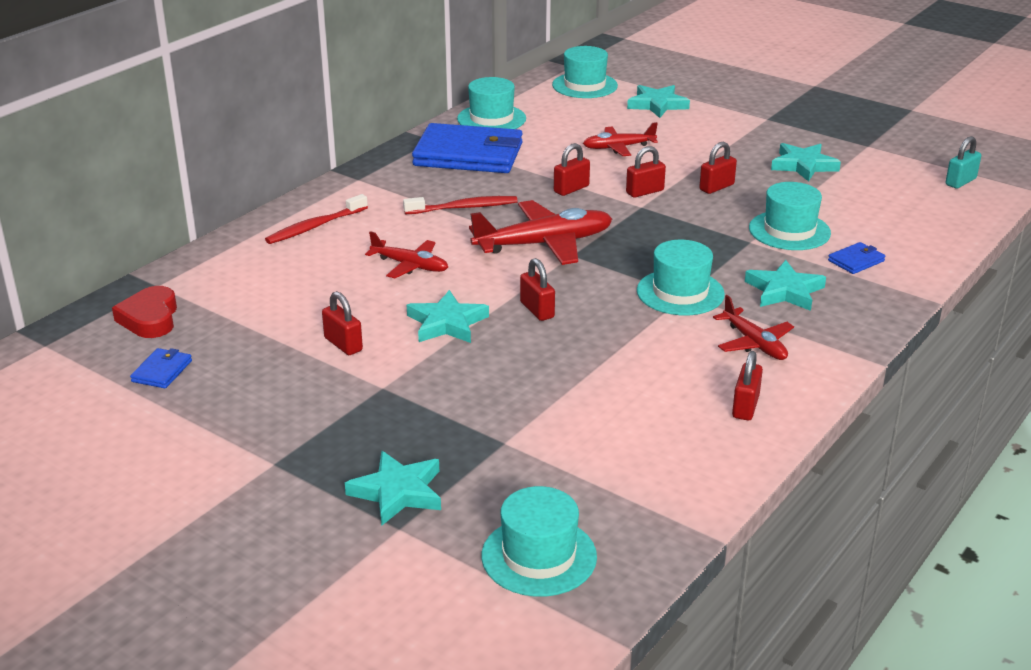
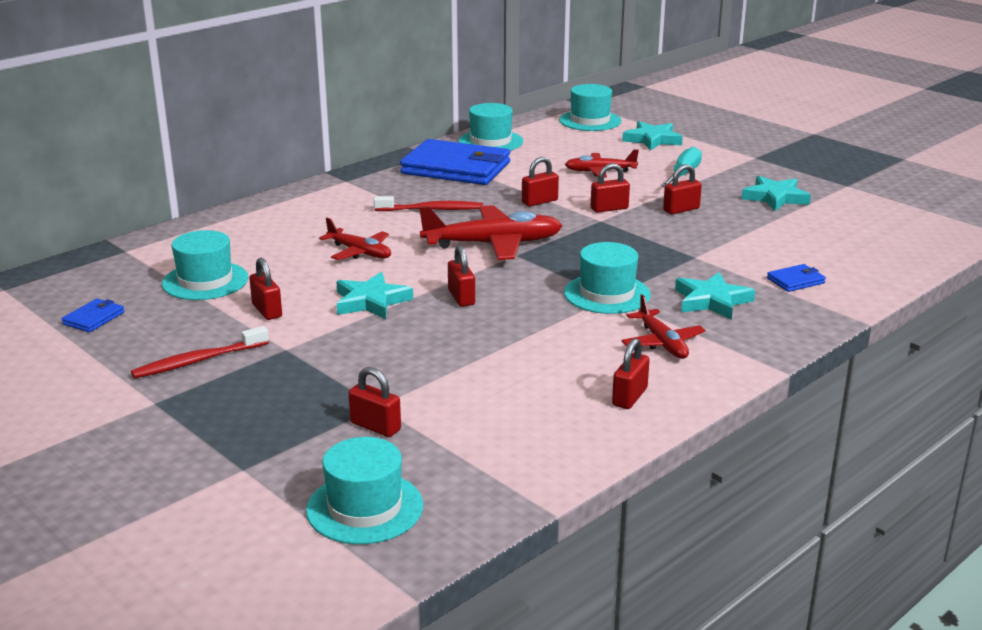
camera: 10 degrees right, 5 degrees down
(150, 318) = (105, 276): red heart -> none
(315, 226) = (288, 215): red toothbrush -> red toothbrush (198, 361)
(398, 492) = (256, 438): turquoise star -> none
(512, 466) = (375, 426): none -> red padlock
(703, 145) = (683, 175): none -> turquoise screwdriver
(789, 231) = (738, 250): turquoise hat -> turquoise hat (205, 281)
(960, 182) = (931, 221): turquoise padlock -> none

